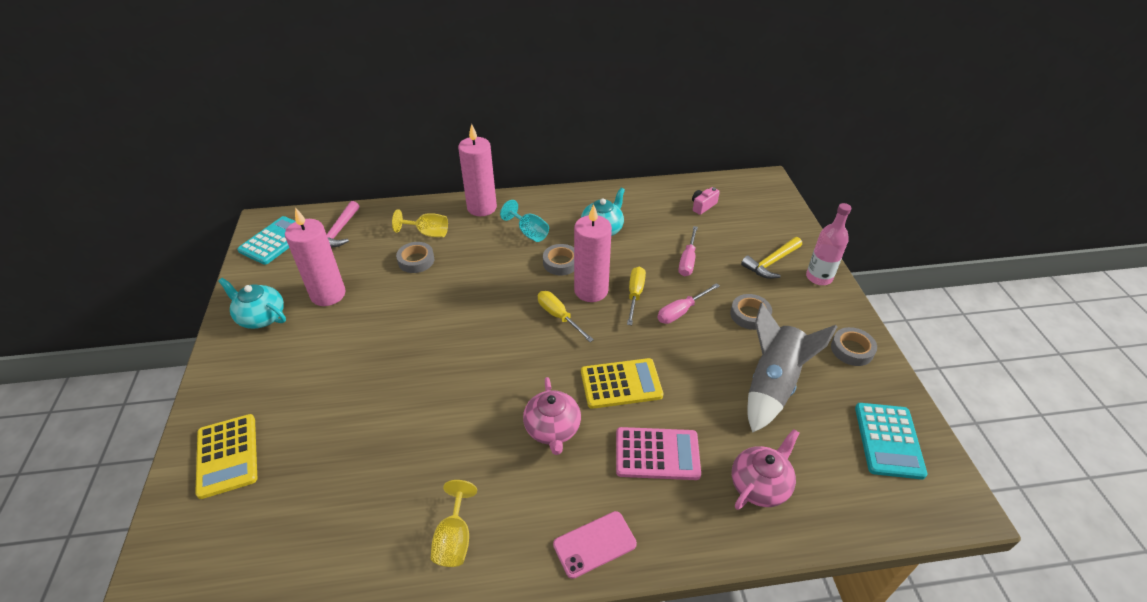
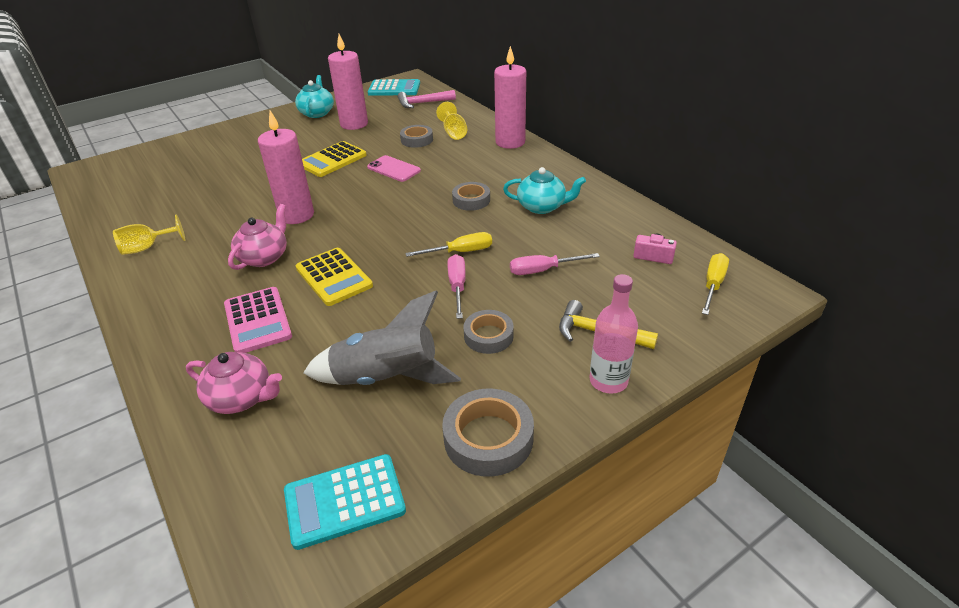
camera: 65 degrees right, 5 degrees down
(227, 455) = (195, 148): yellow calculator -> yellow calculator (332, 160)
(529, 232) = (498, 173): turquoise goblet -> none
(552, 429) = (264, 257): pink teapot -> pink teapot turned 150 degrees clockwise
(559, 316) = (398, 220): yellow screwdriver -> yellow screwdriver (713, 285)
(591, 290) = (446, 226): pink candle -> pink candle (296, 215)
(594, 544) = (152, 312): pink phone -> pink phone (393, 169)
(681, 311) = (457, 286): pink screwdriver -> pink screwdriver turned 60 degrees clockwise
(852, 350) = (488, 438): grey tape -> grey tape, size x1.53

